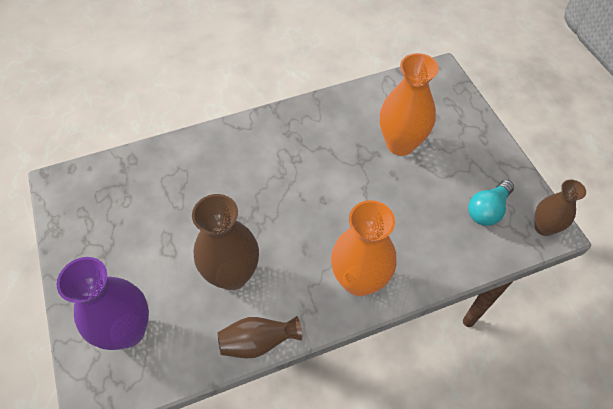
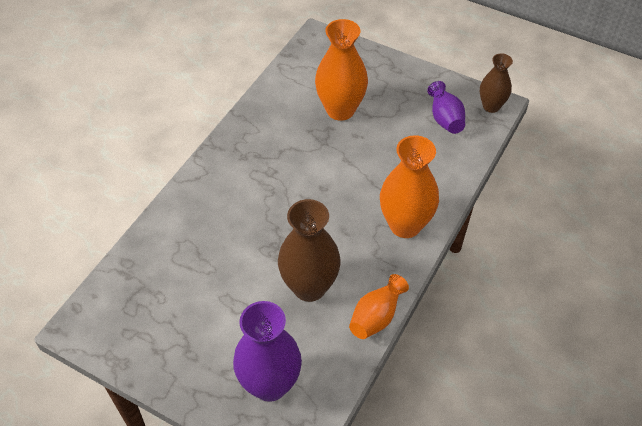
camera: 40 degrees left, 5 degrees down
(258, 341) = (376, 316): brown vase -> orange vase
(487, 210) = (445, 118): turquoise light bulb -> purple vase

